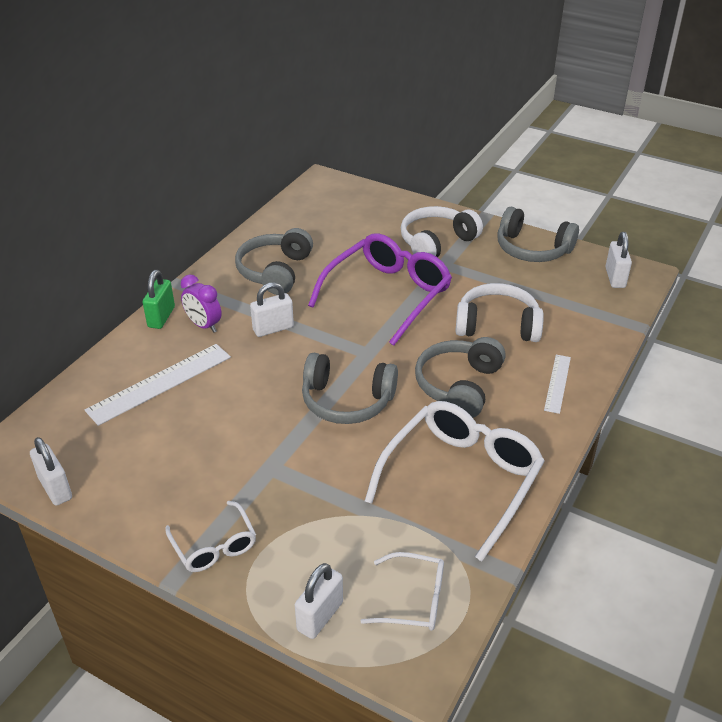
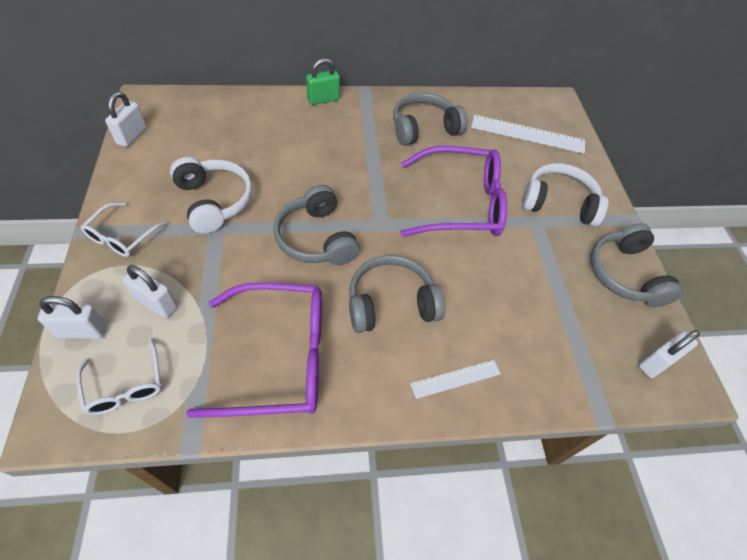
camera: 50 degrees right, 15 degrees up
(160, 383) = (258, 132): white ruler -> white ruler (527, 134)
(204, 325) = (333, 123): purple clock -> none
(273, 328) = (361, 158): white padlock -> white padlock (156, 303)
(462, 478) = (280, 357): white glasses -> purple glasses
(497, 325) = (493, 295): white headphones -> white headphones (214, 201)

